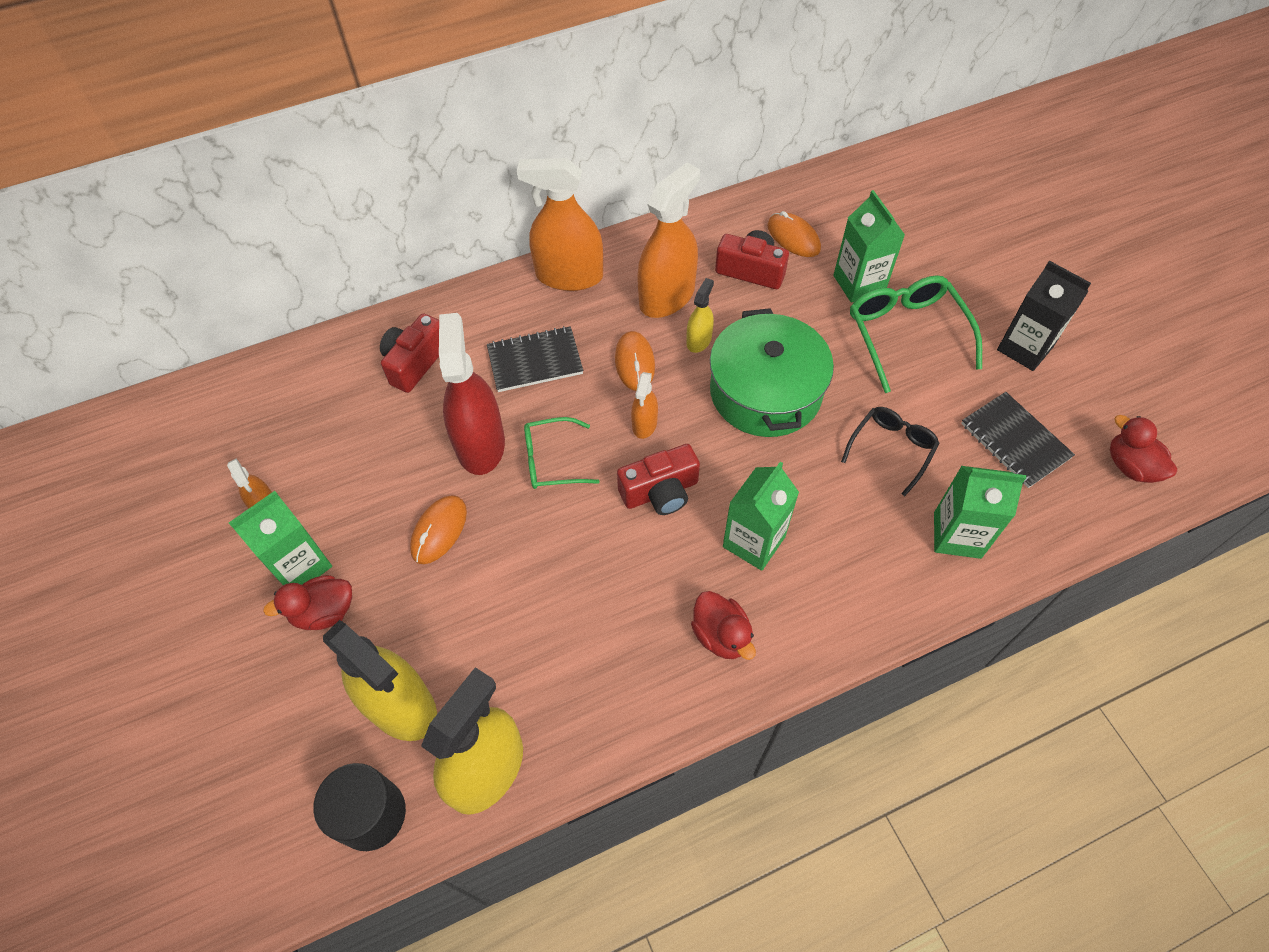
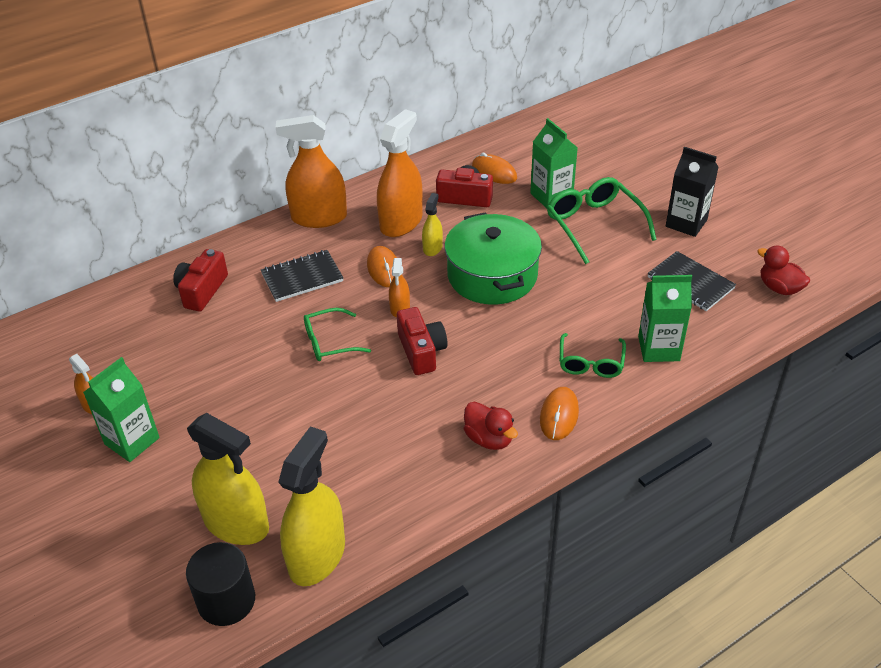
camera: 10 degrees left, 15 degrees down
(324, 612) = (159, 469): red duck -> none
(439, 531) = (245, 401): orange mouse -> orange mouse (559, 415)
(480, 444) = (268, 338): red spray bottle -> none
(660, 492) = (421, 351): red camera -> red camera turned 75 degrees counterclockwise
(754, 542) = (502, 374): green carton -> none
(867, 543) = (591, 363): none -> green glasses
(892, 449) = (598, 300): black glasses -> none

